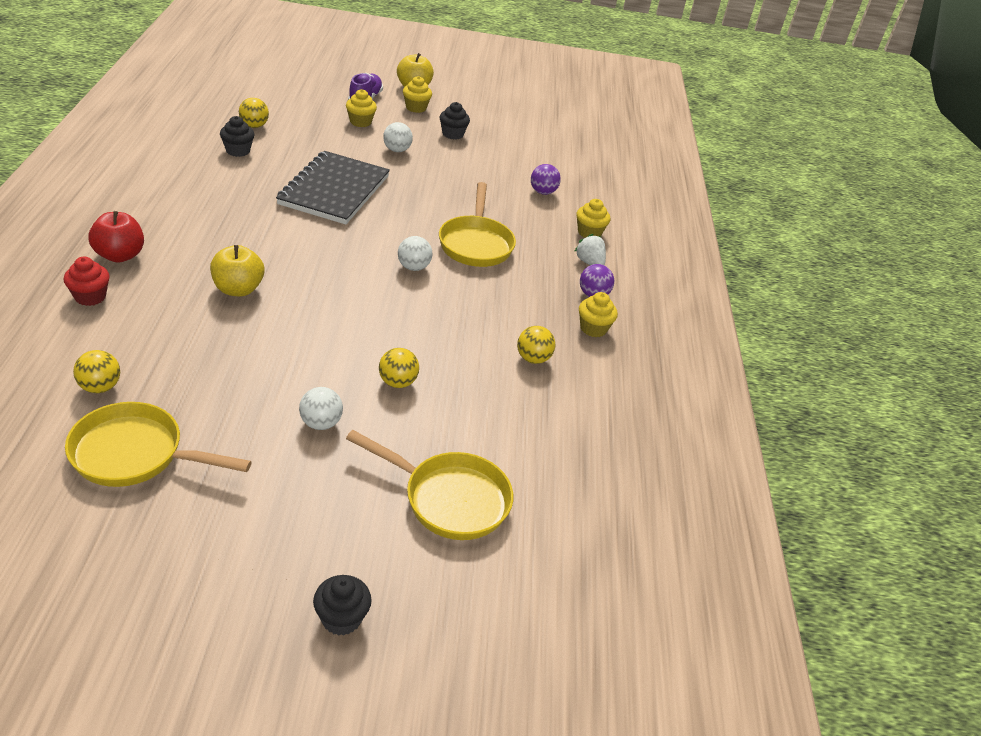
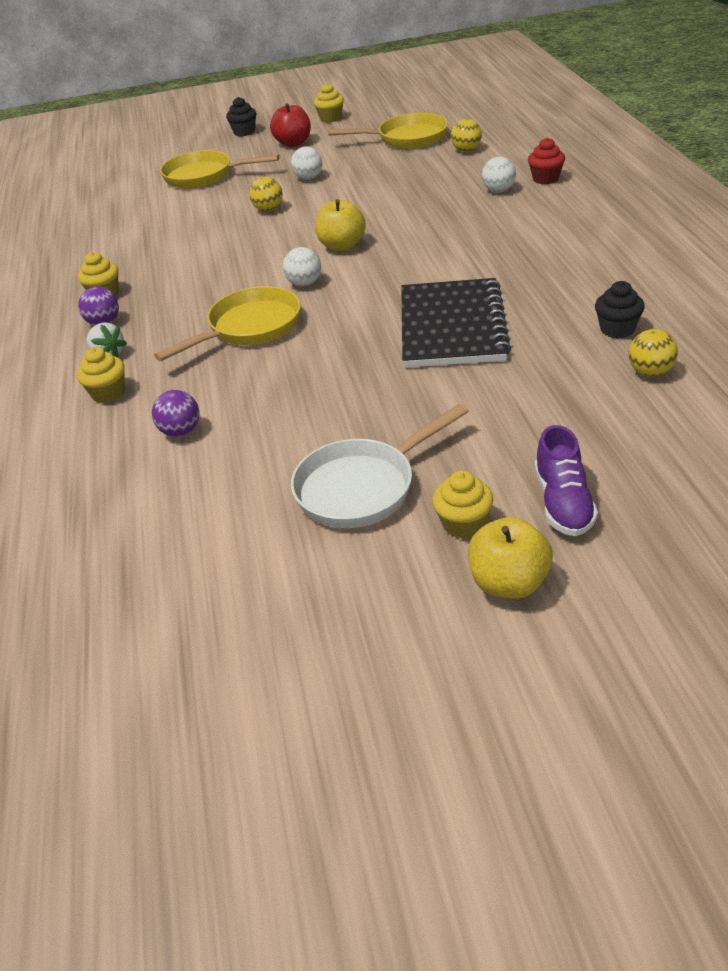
camera: 175 degrees right, 0 degrees up
(119, 255) = (568, 204): red apple -> red apple (293, 143)
(238, 289) = (444, 217): yellow apple -> yellow apple (342, 246)
(360, 122) = (522, 446): yellow cupcake -> yellow cupcake (330, 118)
(397, 150) = (426, 416): white ball -> white ball (498, 190)
(452, 134) = (363, 487): black cupcake -> white pan
(476, 244) = (249, 328): yellow pan -> yellow pan turned 60 degrees clockwise
(533, 359) = (161, 255): yellow ball -> none

